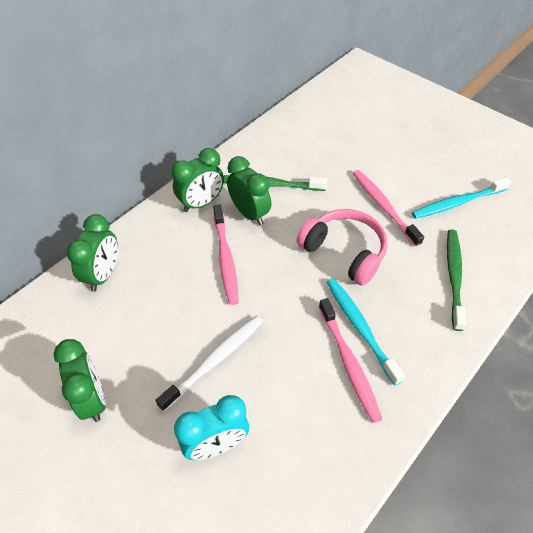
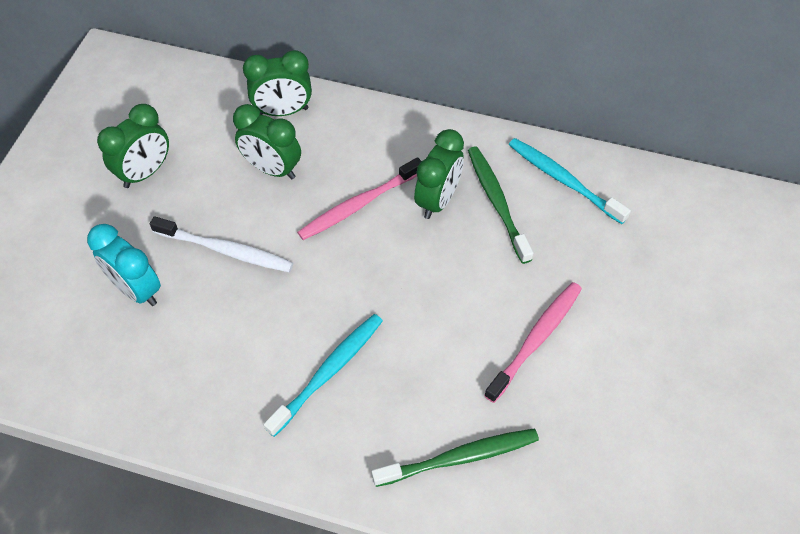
camera: 65 degrees right, 5 degrees up
(201, 203) = (426, 148): green clock -> green clock (272, 169)
(344, 252) = (433, 319): pink headphones -> none
(349, 364) = (275, 376): pink toothbrush -> none
(457, 203) = (599, 430): turquoise toothbrush -> turquoise toothbrush (563, 180)

